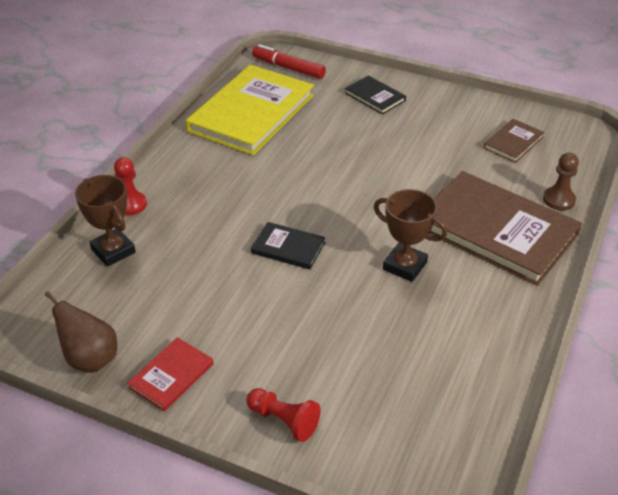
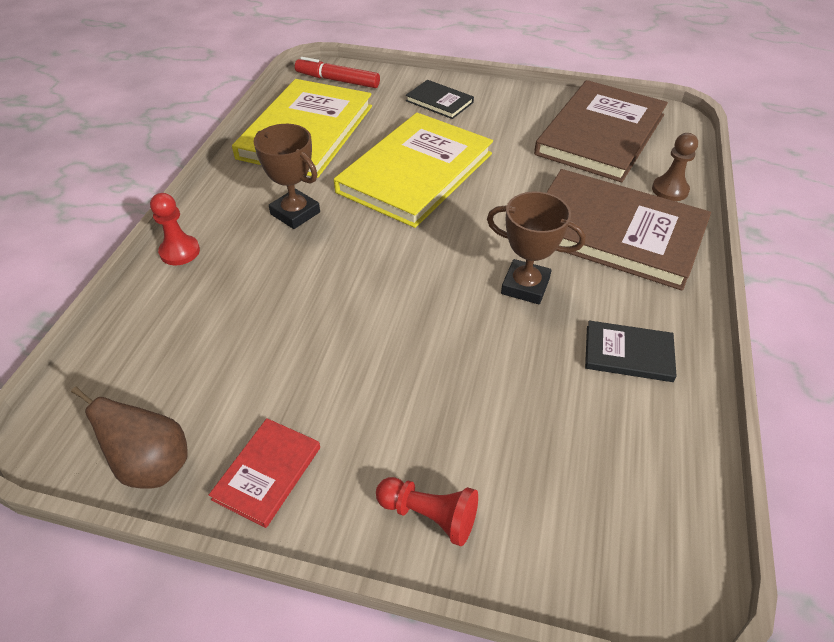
camera: 10 degrees left, 5 degrees up
(113, 251) = (165, 312): brown trophy -> brown trophy (295, 213)
(288, 248) = (382, 281): black book -> black book (628, 353)
(337, 160) = (415, 173): none -> yellow book
(513, 143) = (601, 134): brown book -> brown book, size x2.19

